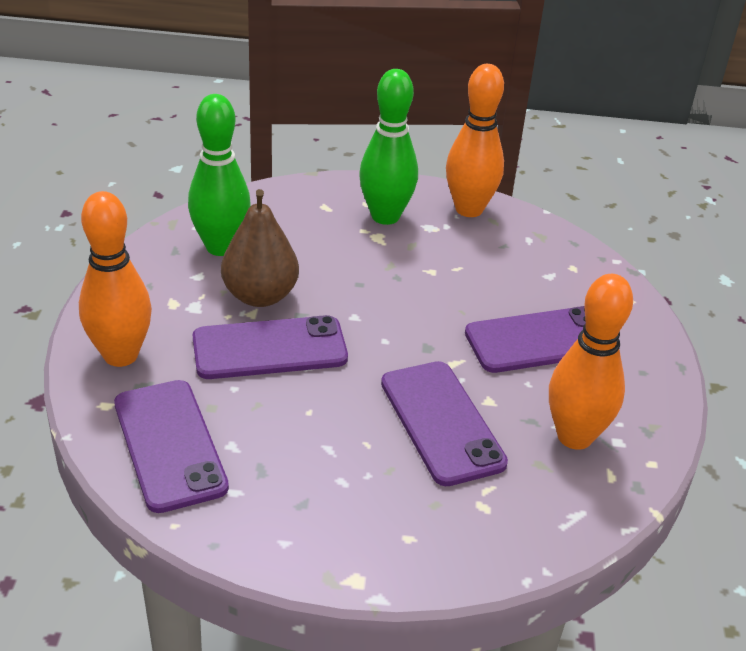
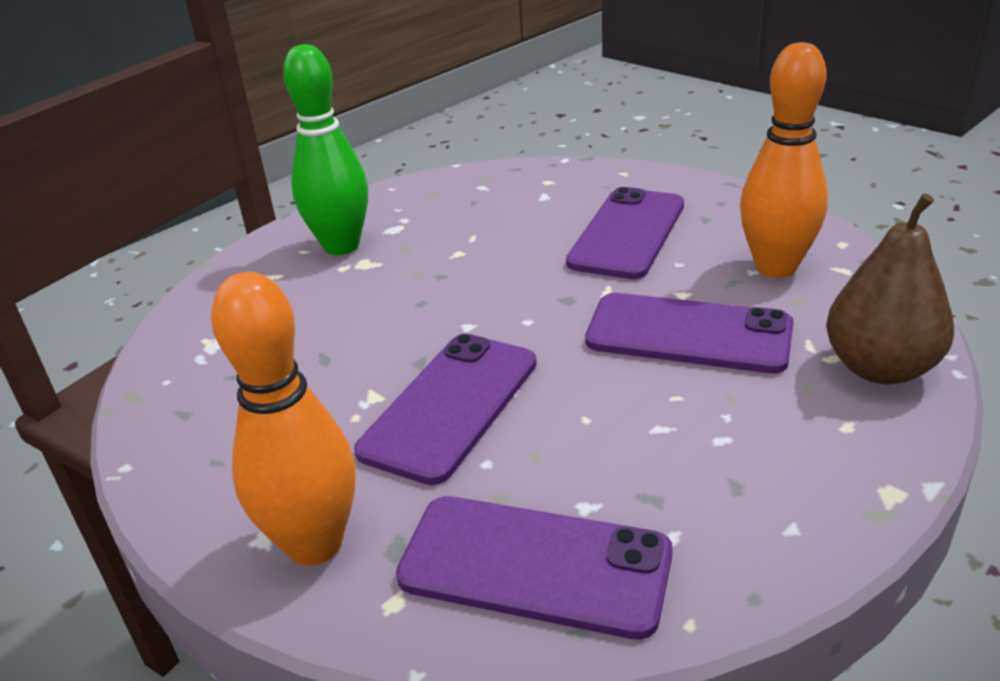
camera: 45 degrees left, 5 degrees down
(221, 247) = (231, 374): green bowling pin -> none
(260, 296) = (353, 377): brown pear -> brown pear (880, 368)
(469, 209) = (399, 199): orange bowling pin -> none

